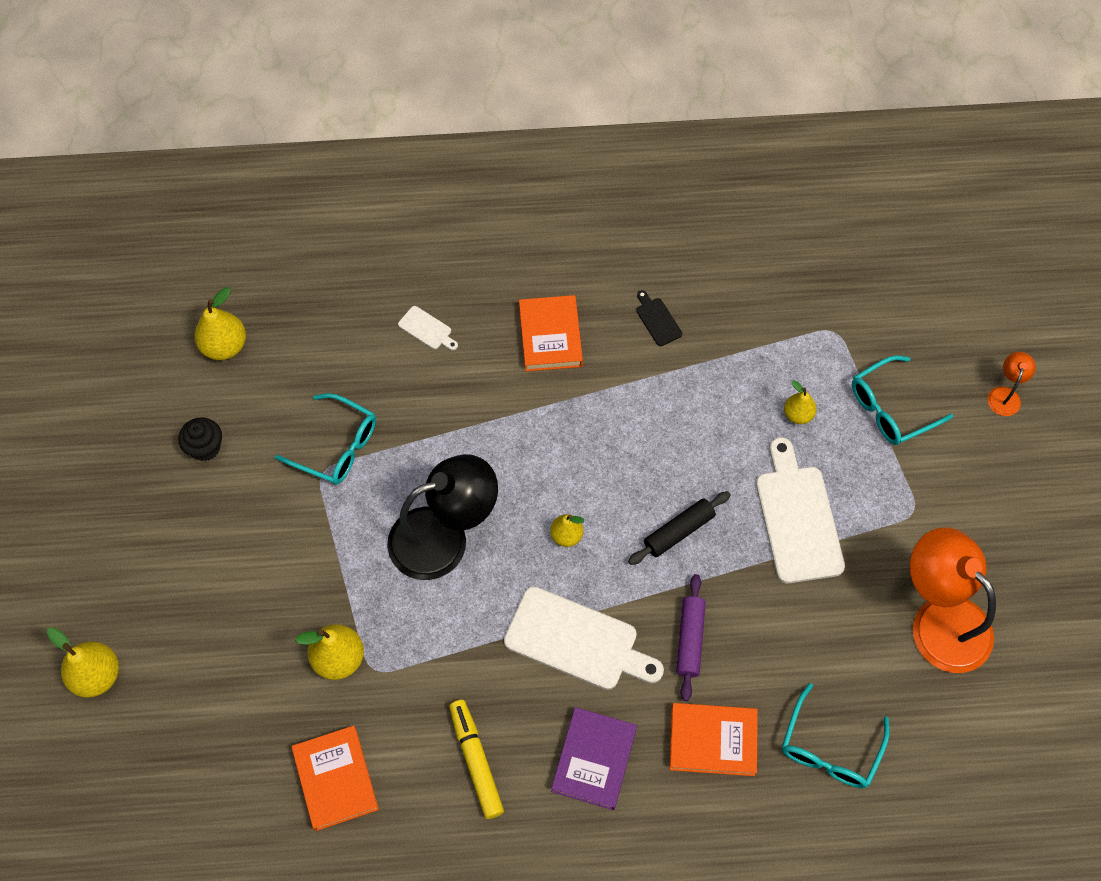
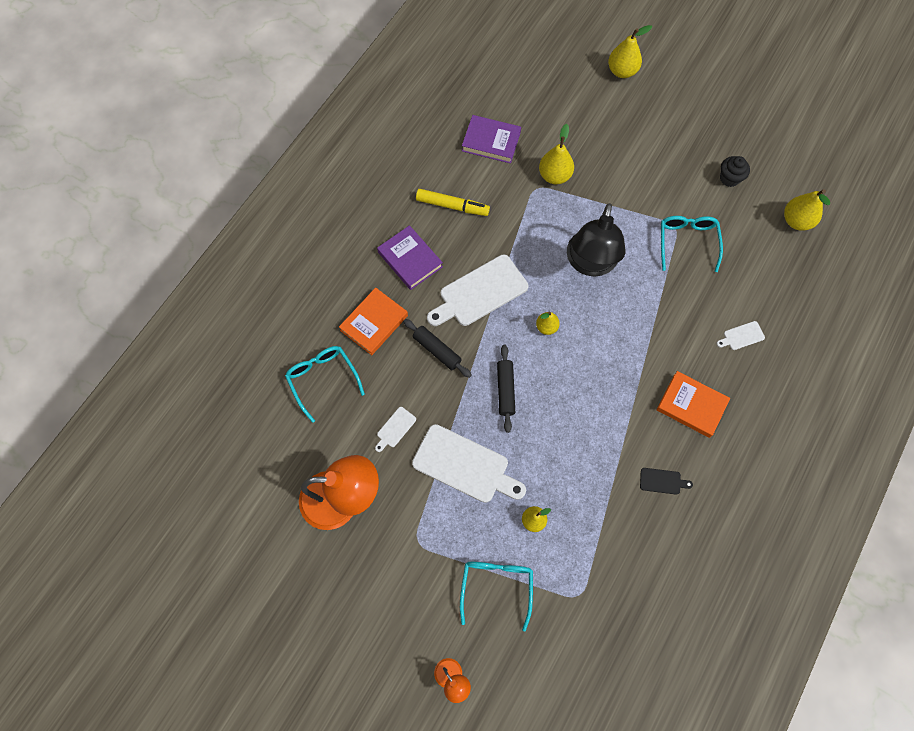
camera: 125 degrees right, 5 degrees up
(336, 779) = (491, 141): orange book -> purple book
(337, 447) = (687, 242): turquoise glasses -> turquoise glasses turned 120 degrees clockwise
(690, 639) = (437, 350): purple rolling pin -> black rolling pin
(818, 620) = (395, 428): none -> white cutting board

